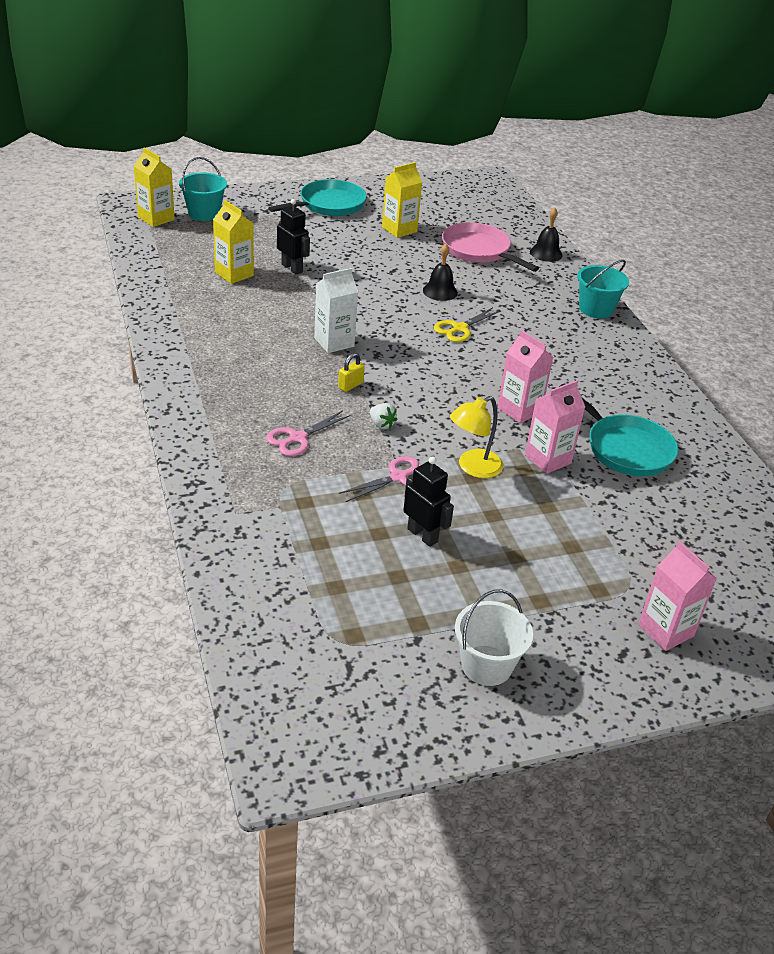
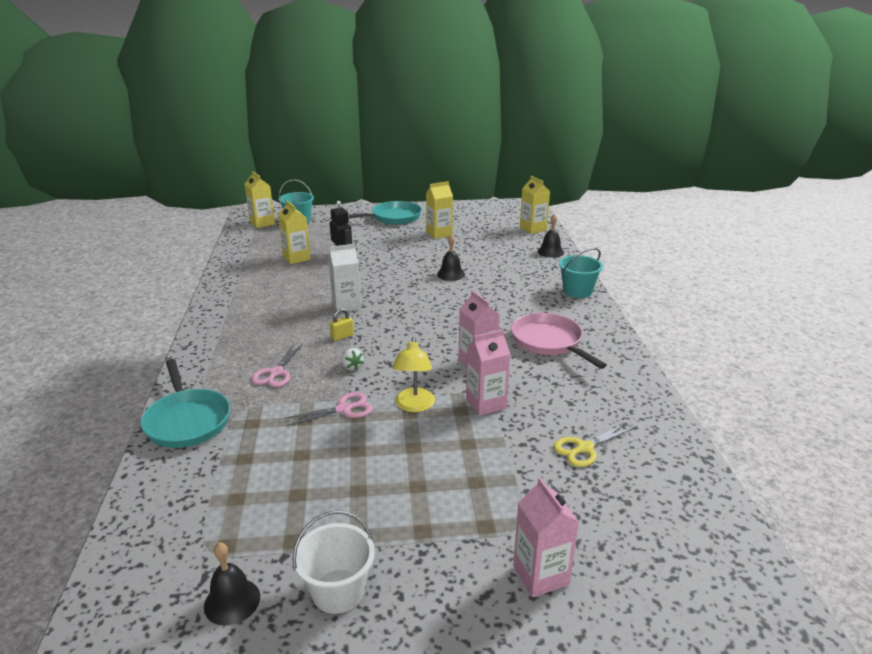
camera: 15 degrees right, 10 degrees down
(297, 438) = (276, 373): pink scissors -> pink scissors turned 45 degrees counterclockwise
(390, 686) = (232, 601): none -> black bell
(422, 535) = (339, 459): black robot -> none
(459, 328) = (454, 300): yellow scissors -> yellow scissors (584, 448)
(473, 468) = (414, 406): yellow lamp -> yellow lamp turned 60 degrees counterclockwise
(479, 251) = (496, 249): pink pan -> pink pan (549, 342)
(512, 218) = (533, 229): none -> yellow carton
(625, 448) = (562, 399): turquoise pan -> turquoise pan (187, 420)

